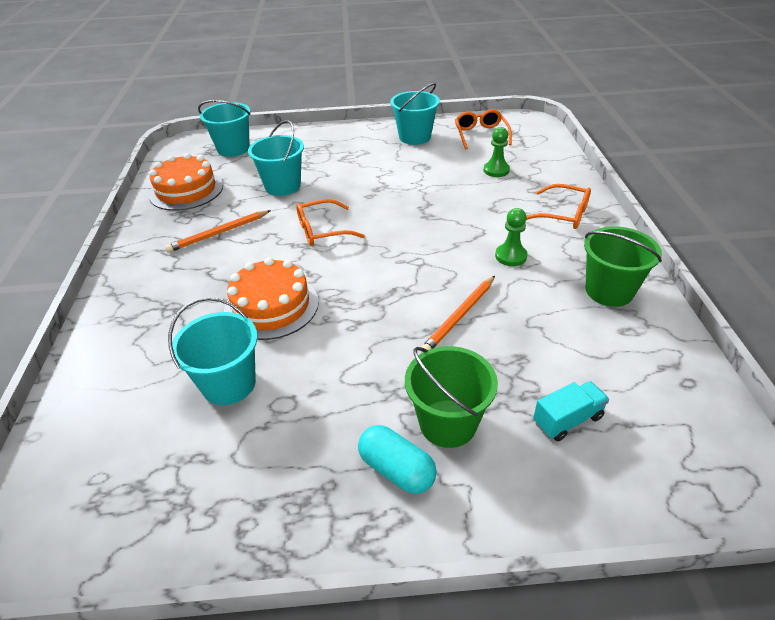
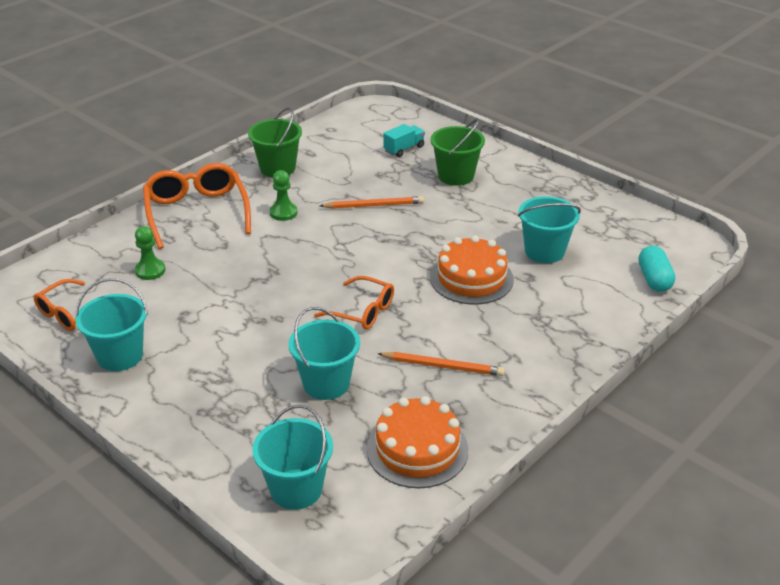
camera: 135 degrees left, 5 degrees down
(396, 470) = (501, 177): turquoise capsule -> turquoise capsule (654, 279)
(563, 214) = (197, 212): orange glasses -> orange glasses, size x1.64
(567, 420) = (404, 149): turquoise truck -> turquoise truck turned 120 degrees clockwise

